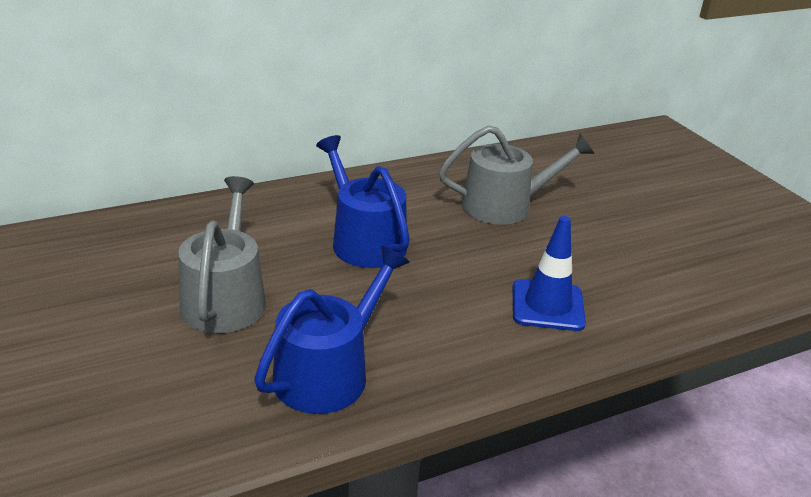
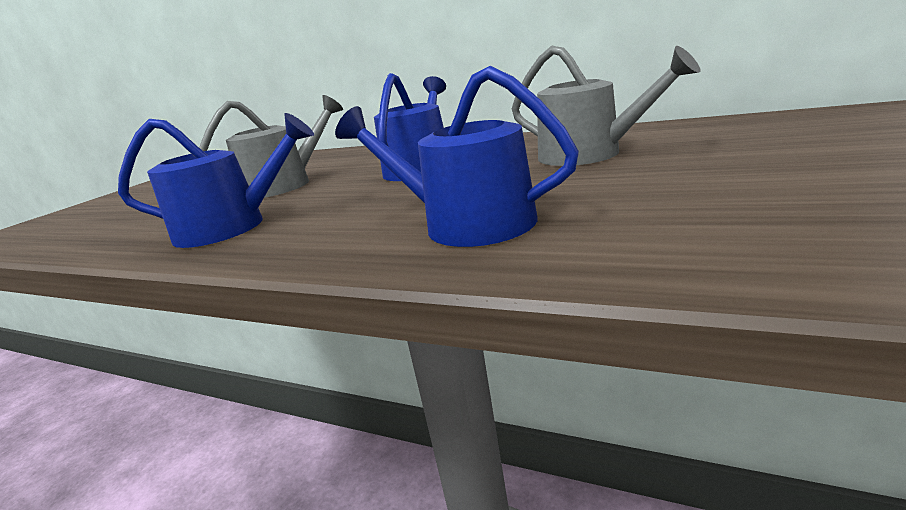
camera: 55 degrees right, 10 degrees down
(547, 305) = (466, 223): blue traffic cone -> blue watering can

